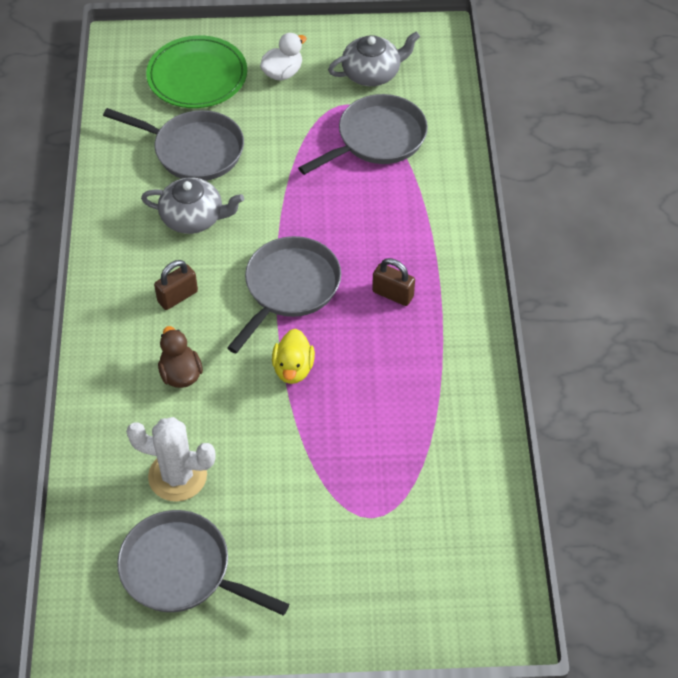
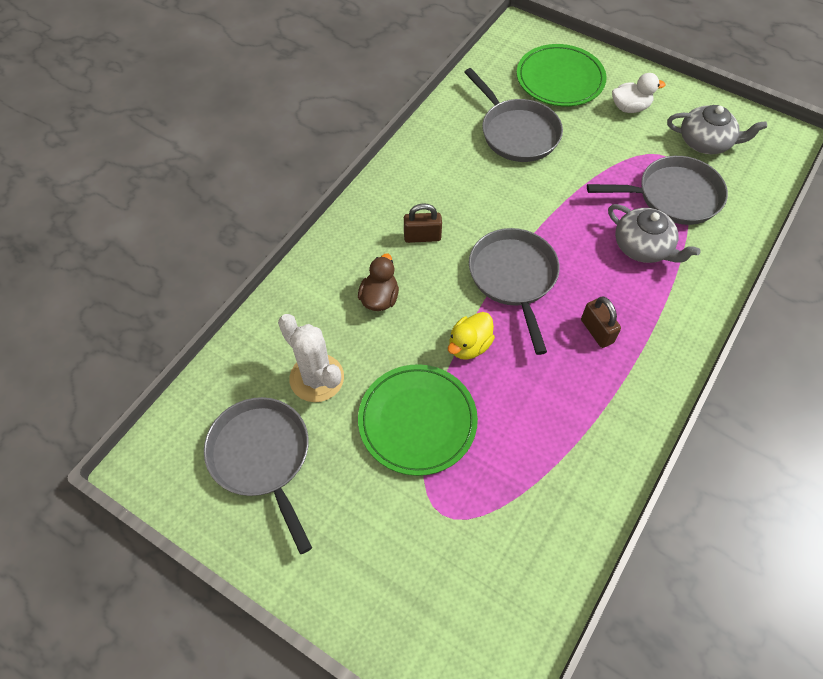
camera: 35 degrees right, 5 degrees up
(193, 217) = (479, 183): grey teapot -> grey teapot (643, 247)
(289, 288) = (514, 278): grey pan -> grey pan turned 75 degrees counterclockwise
(296, 457) = (417, 421): none -> green plate

